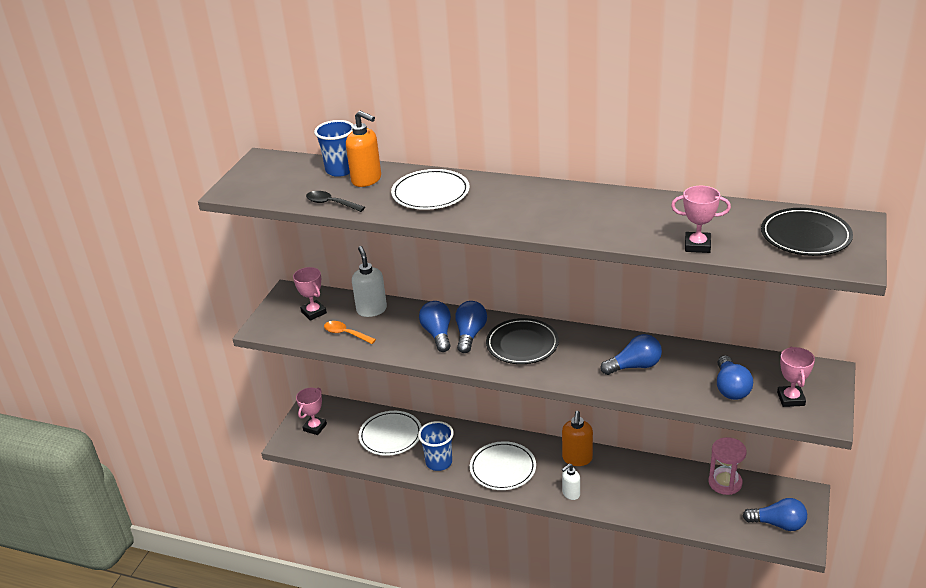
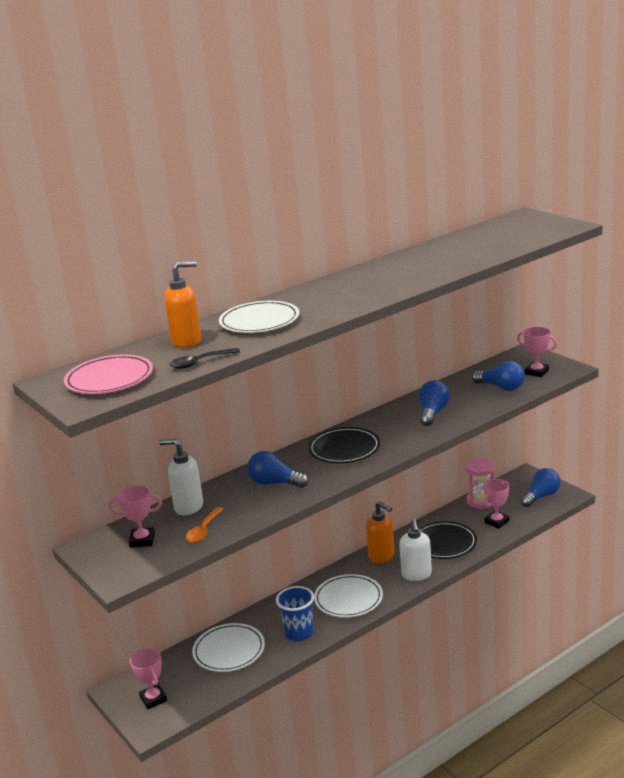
camera: 55 degrees left, 10 degrees down
(278, 181) = (109, 379): none -> pink plate
(340, 170) = (146, 349): blue cup -> none
(346, 334) = (203, 530): orange spoon -> orange spoon turned 45 degrees counterclockwise
(470, 334) = (298, 468): blue light bulb -> none
(570, 494) = (416, 575): white soap dispenser -> white soap dispenser, size x1.58
(697, 246) = (486, 256): pink trophy -> pink trophy (497, 522)
(805, 236) = (520, 229): black plate -> black plate (444, 543)

